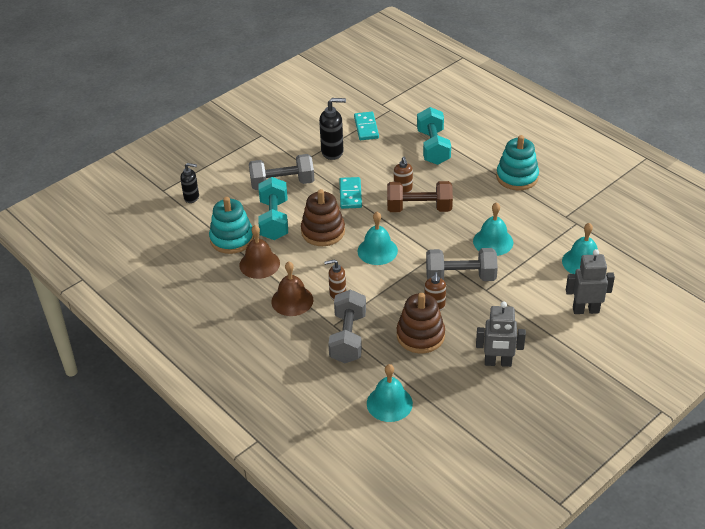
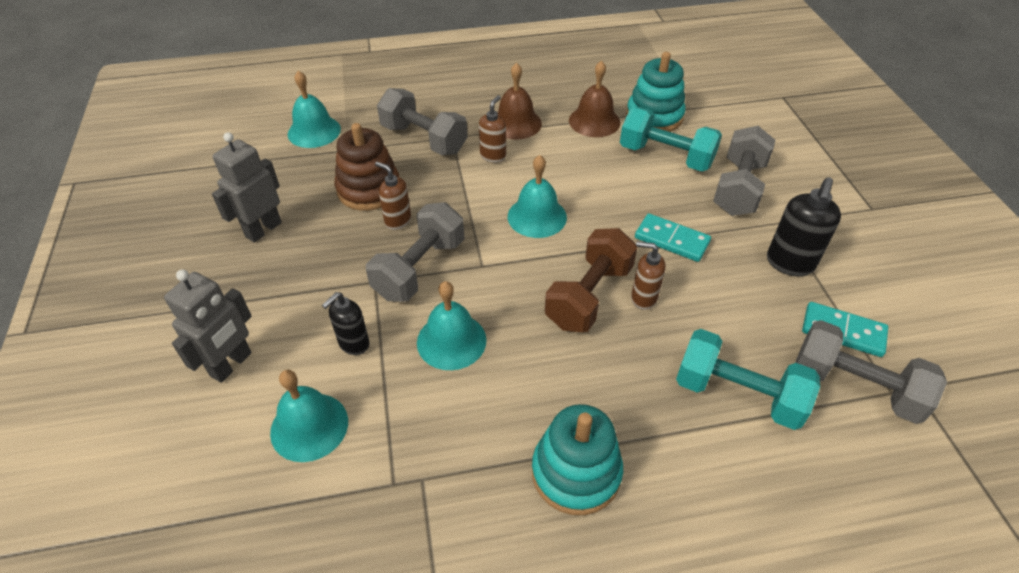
camera: 120 degrees right, 5 degrees up
(192, 197) = (754, 112): black soap dispenser -> black soap dispenser (353, 344)
(323, 231) = (612, 186): brown stacking toy -> none
(397, 119) = (855, 387): none -> grey dumbbell

